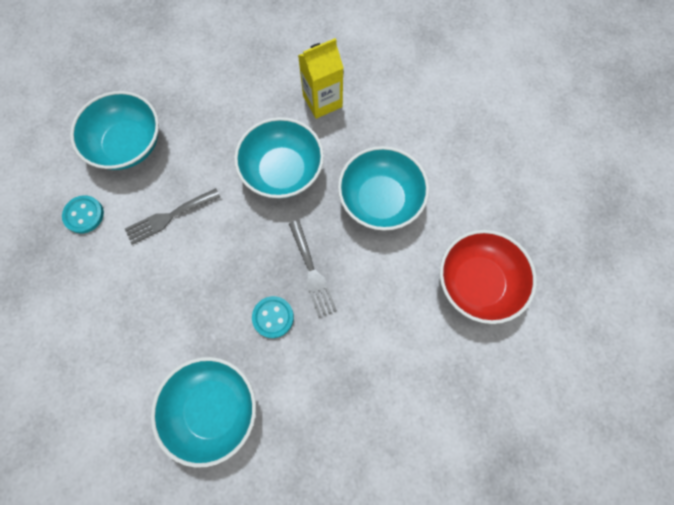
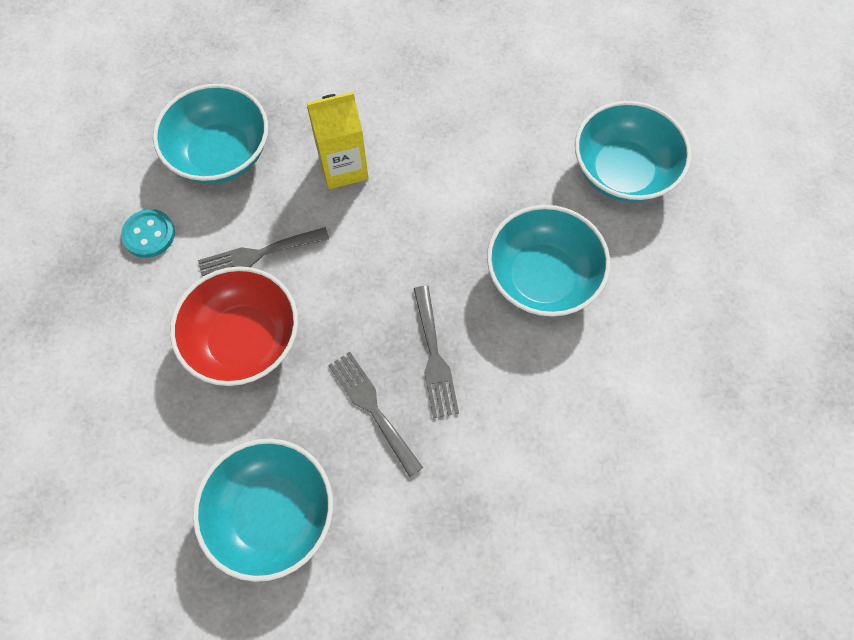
camera: 10 degrees right, 5 degrees down
(273, 317) = (372, 407): turquoise button -> grey fork
(282, 171) = (416, 219): turquoise bowl -> turquoise bowl (622, 171)
(322, 101) = (485, 137): yellow carton -> yellow carton (343, 167)
(477, 283) = (658, 409): red bowl -> red bowl (244, 340)

